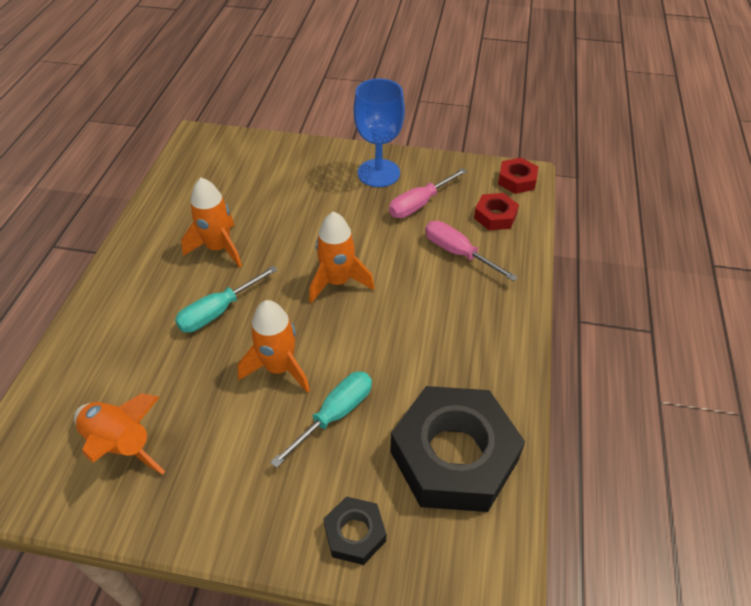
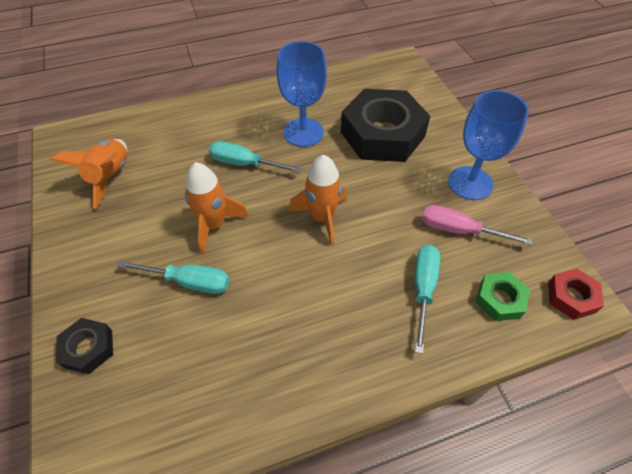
camera: 60 degrees right, 5 degrees up
(219, 248) = (303, 132): orange rocket -> blue goblet
(453, 456) = (188, 390): black nut -> black nut (382, 134)
(458, 253) = (423, 289): pink screwdriver -> turquoise screwdriver
(495, 216) = (500, 299): red nut -> green nut

